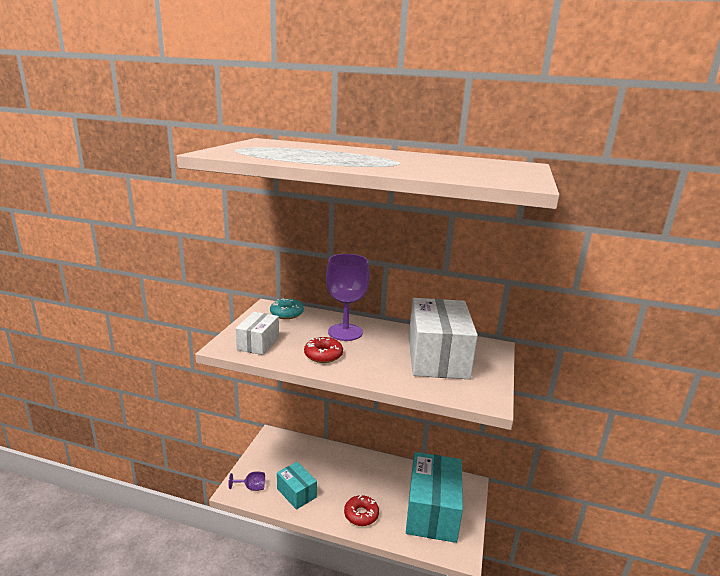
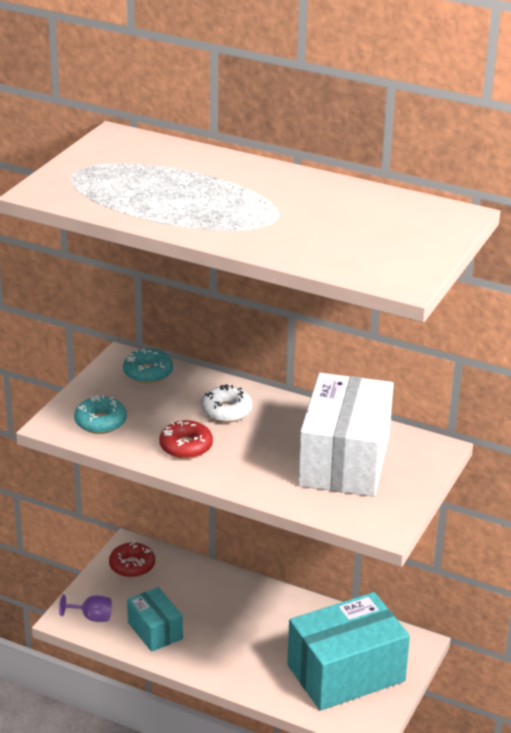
camera: 10 degrees right, 10 degrees up
(258, 343) = (100, 422): white box -> turquoise donut
(345, 332) = (226, 411): purple goblet -> white donut
(361, 514) = (241, 667): red donut -> red donut (132, 565)
(432, 511) = (346, 673): turquoise box -> turquoise box turned 45 degrees clockwise

